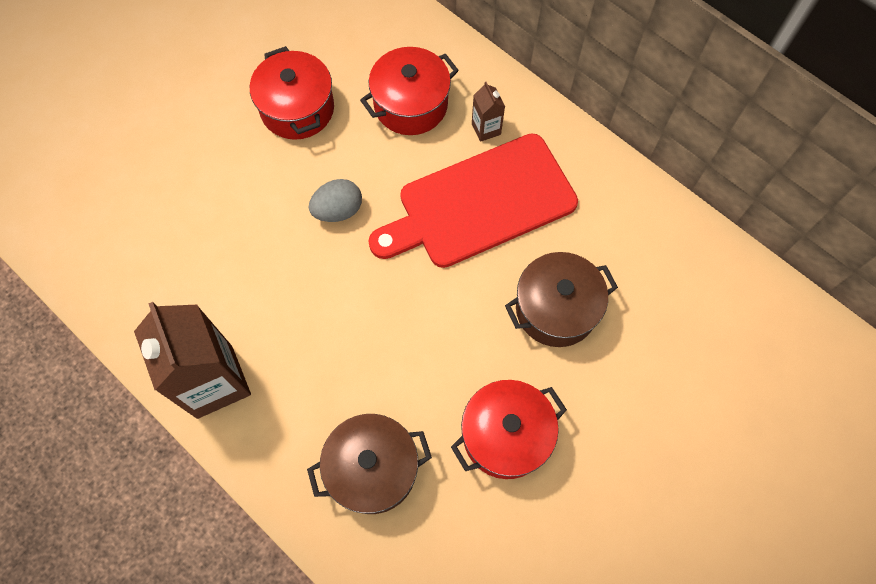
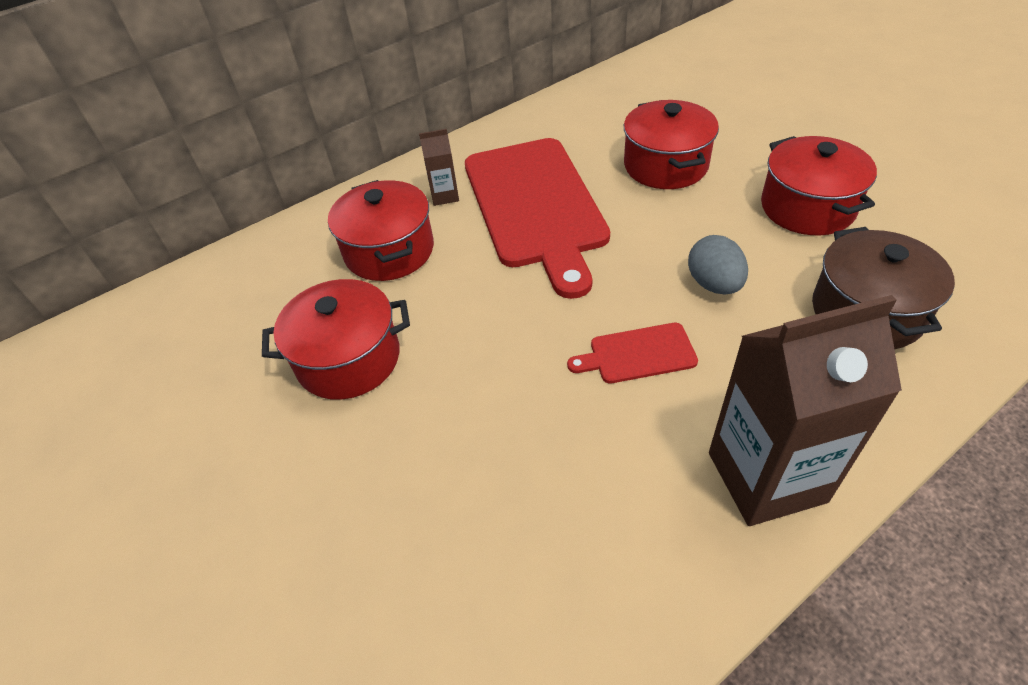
camera: 75 degrees left, 20 degrees down
(315, 297) = (638, 354): none -> red cutting board
(338, 210) = (516, 324): grey egg -> grey egg (714, 284)
(556, 309) = (665, 165): brown pot -> red pot

